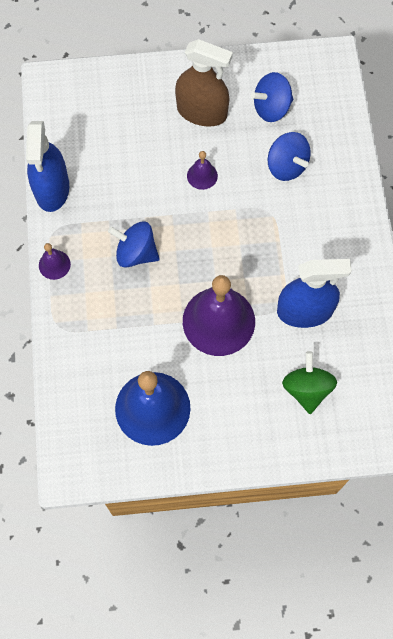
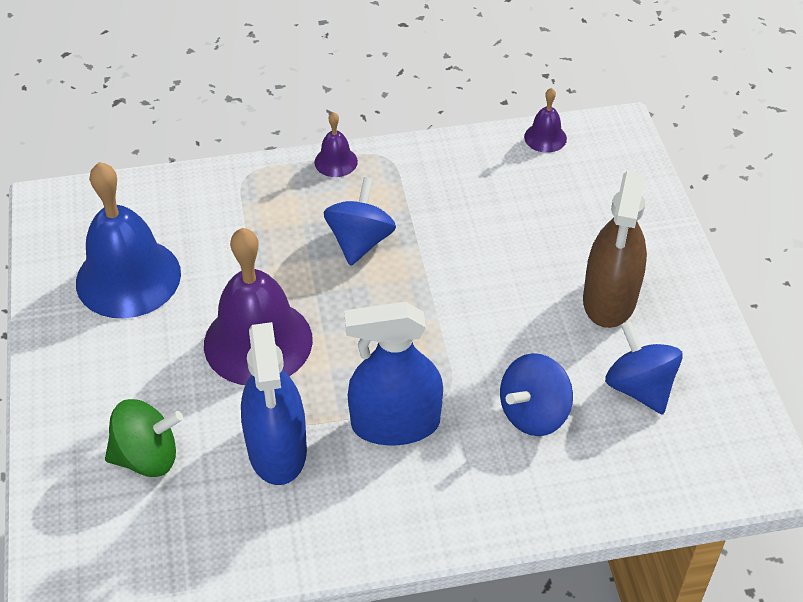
camera: 85 degrees right, 20 degrees down
(52, 189) = (449, 148): blue spray bottle -> blue spray bottle (395, 423)
(202, 175) = (497, 306): purple bell -> purple bell (545, 137)

